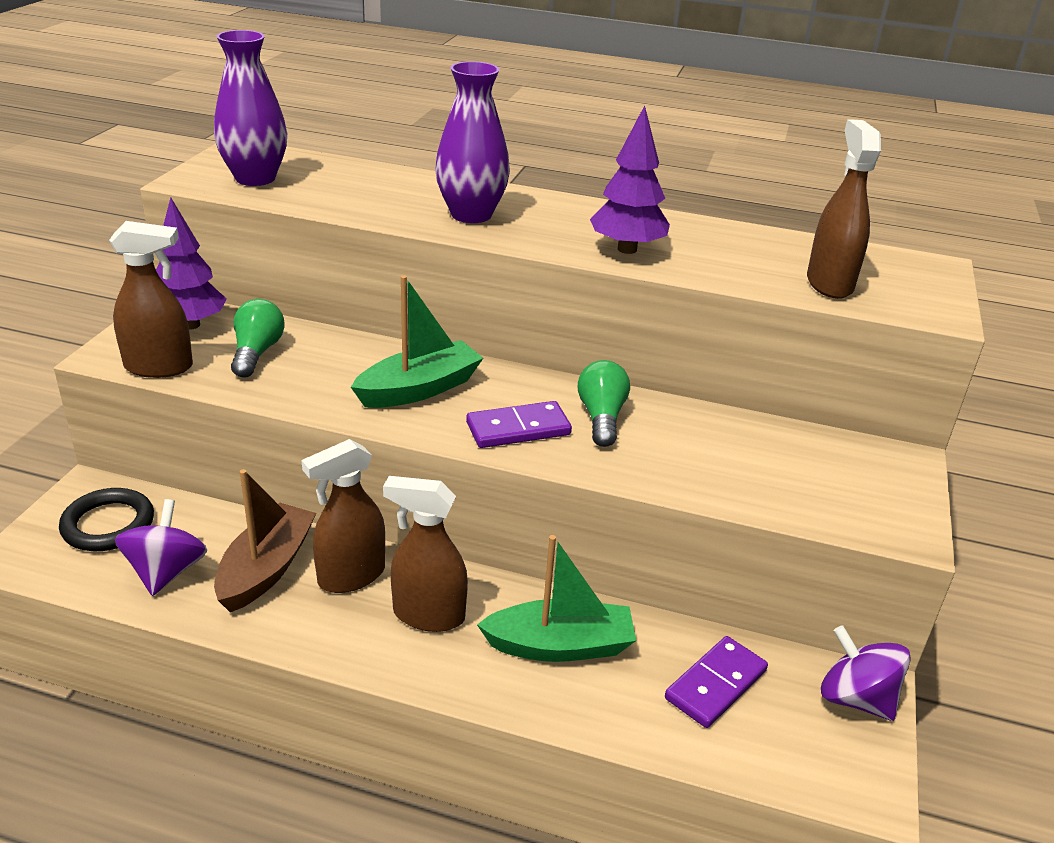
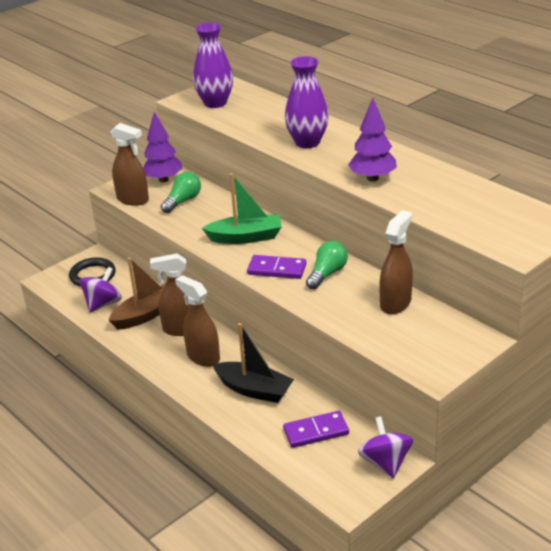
camera: 35 degrees right, 0 degrees up
(560, 645) = (254, 390): green boat -> black boat
(829, 284) = (470, 221): brown spray bottle -> brown spray bottle (395, 303)

